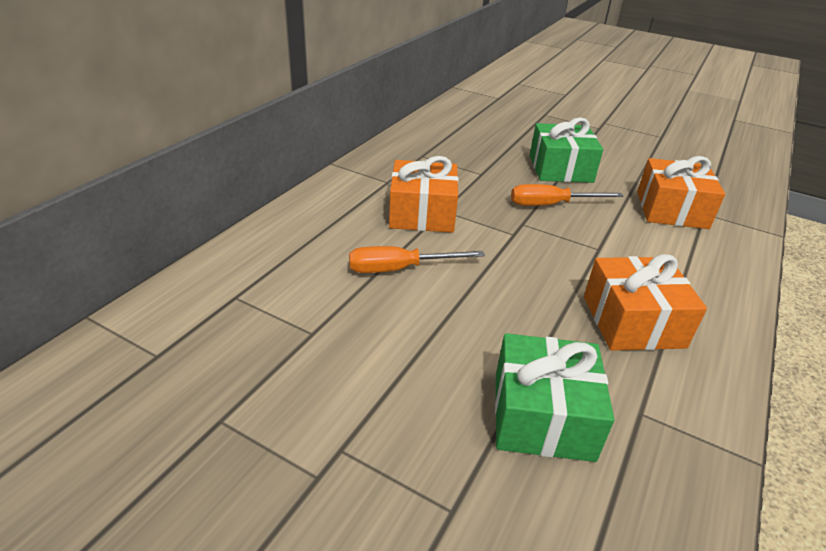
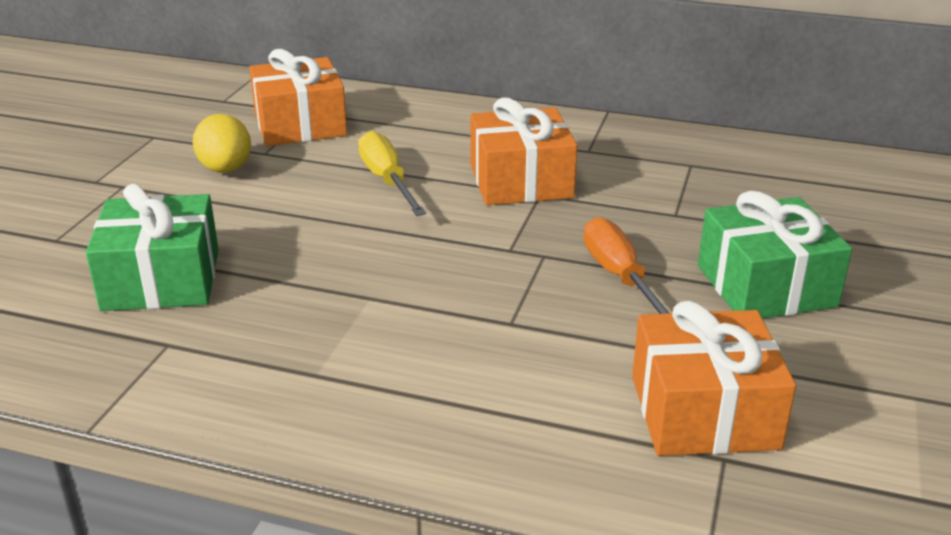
camera: 80 degrees right, 5 degrees down
(338, 362) = (226, 170): none -> yellow egg
(399, 269) = (387, 180): orange screwdriver -> yellow screwdriver
(633, 322) = (335, 346): orange gift -> orange gift (300, 124)

